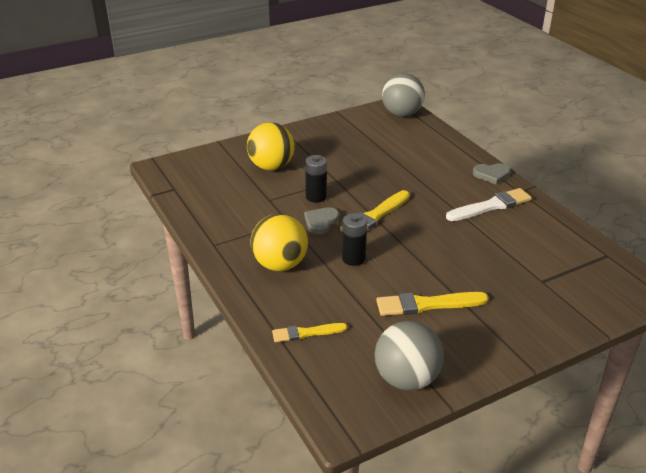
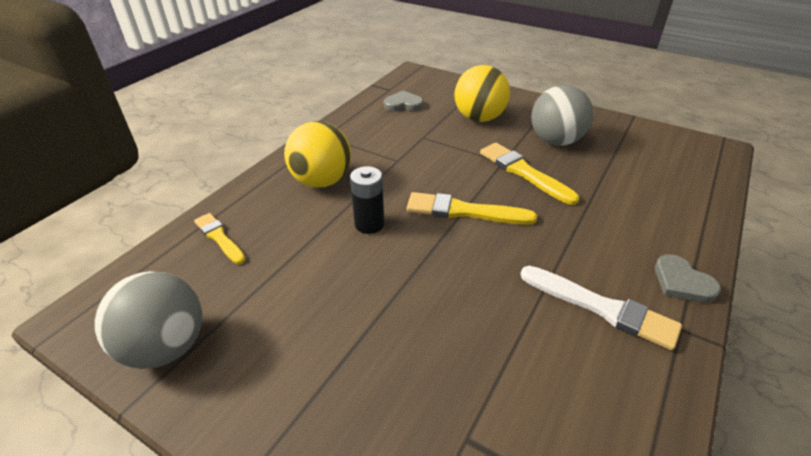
camera: 60 degrees right, 5 degrees up
(316, 197) = (457, 160): black battery -> none
(321, 222) = (416, 179): grey heart -> grey heart (403, 104)
(402, 114) = (703, 157): grey ball -> grey ball (555, 141)
(427, 305) = (321, 316): yellow brush -> yellow brush (523, 172)

